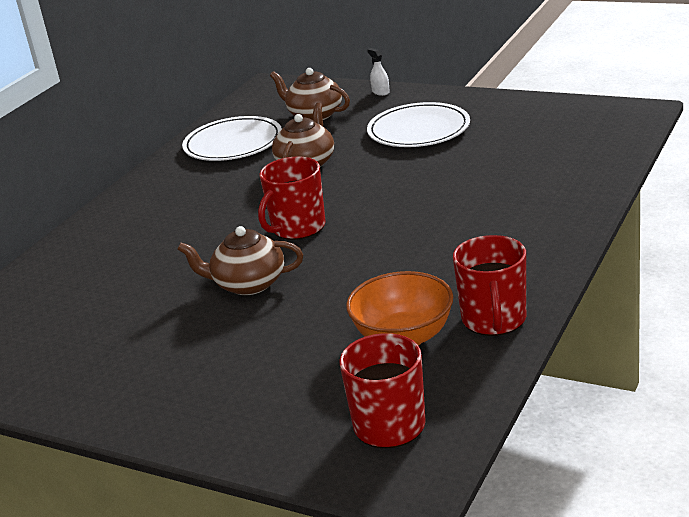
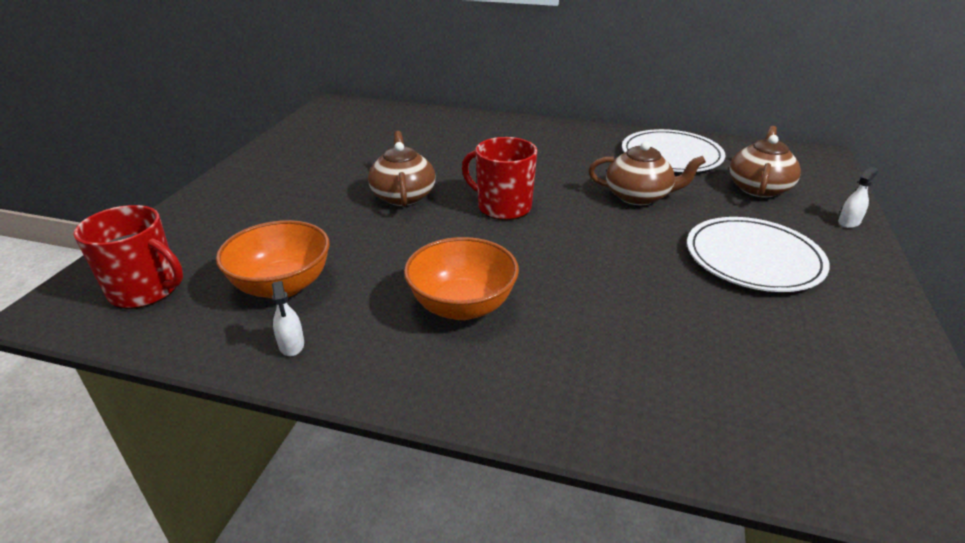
camera: 75 degrees right, 5 degrees up
(455, 244) = (462, 306): none -> orange bowl
(494, 319) = (291, 344): red mug -> white spray bottle

